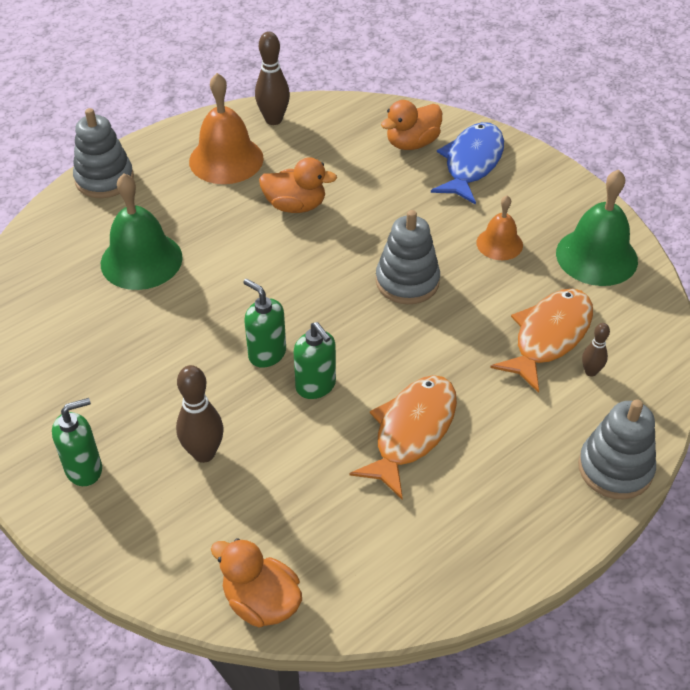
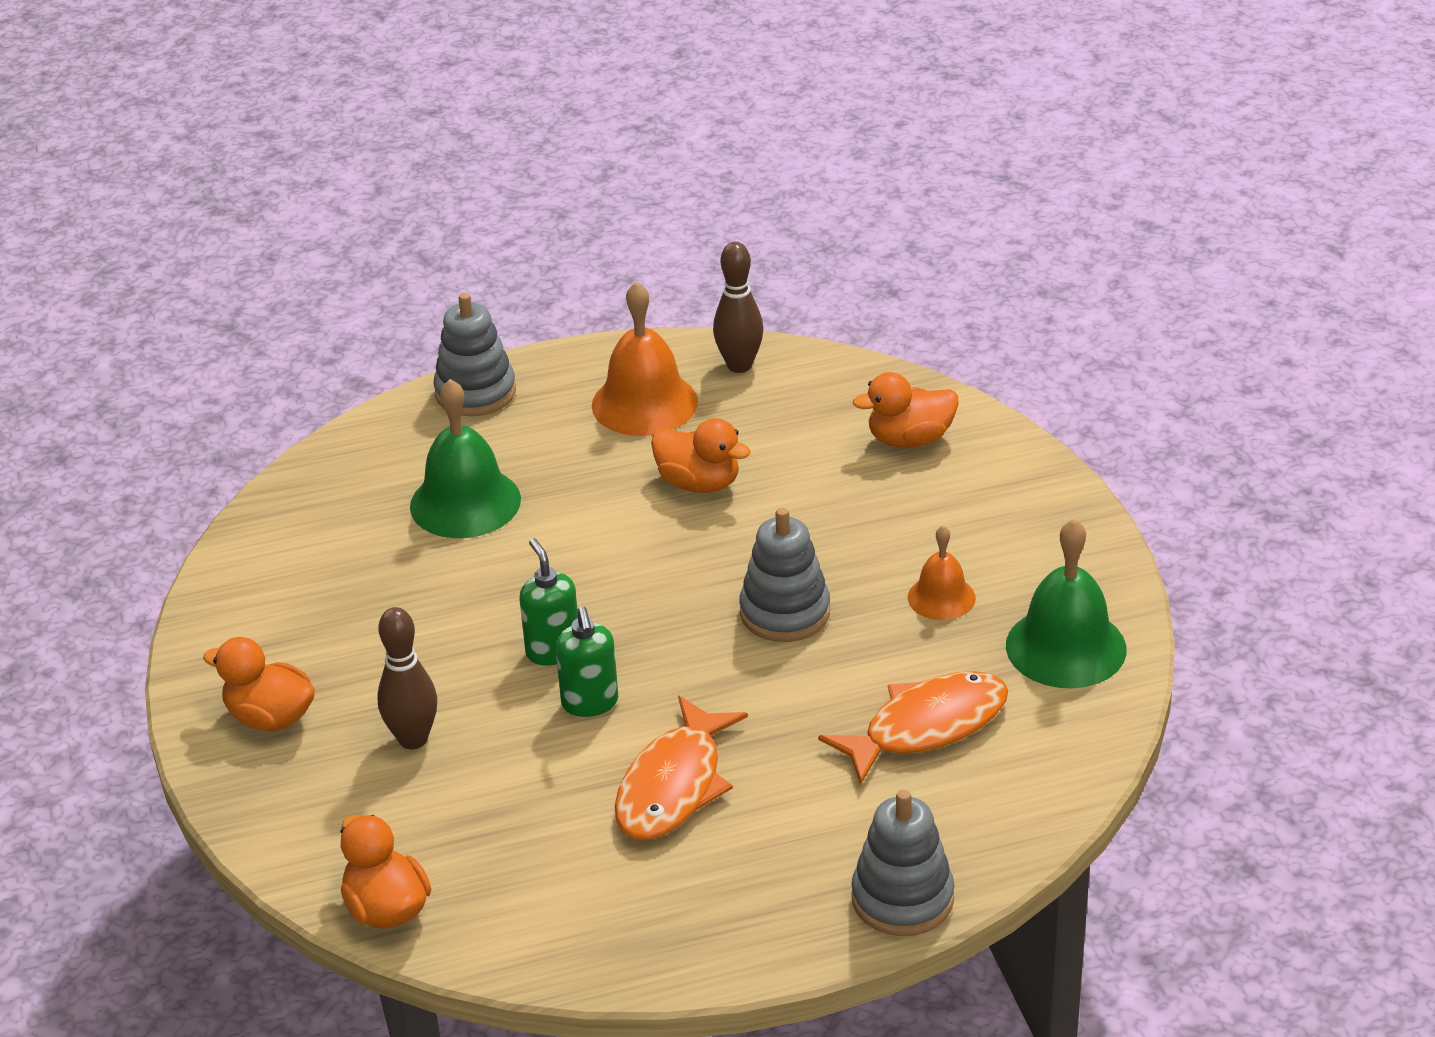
camera: 25 degrees right, 10 degrees down
(84, 469) = (270, 717): green soap dispenser -> orange duck
(411, 432) = (674, 786): orange fish -> orange fish turned 150 degrees clockwise
(471, 163) = (975, 485): blue fish -> none
(590, 372) = (952, 782): brown bowling pin -> none

